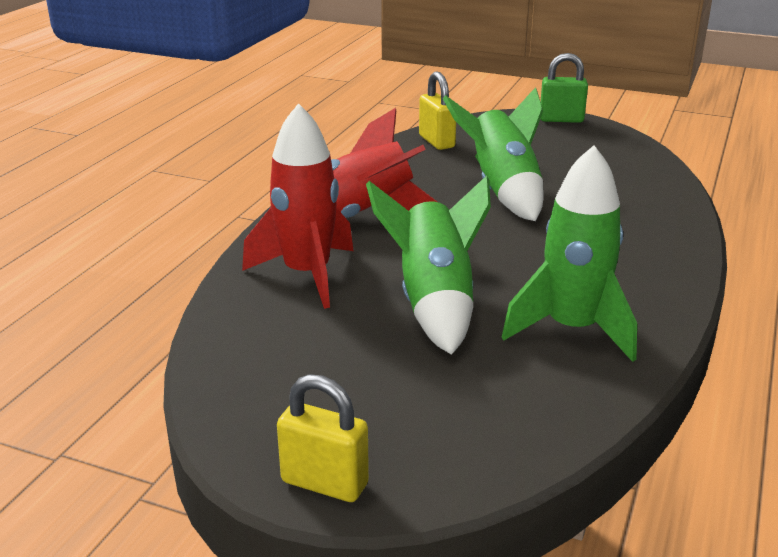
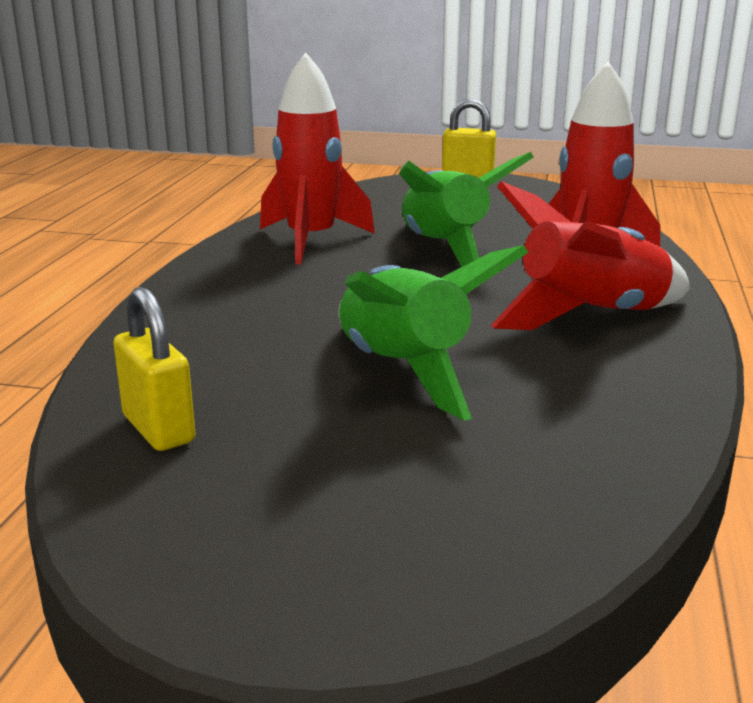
camera: 170 degrees right, 5 degrees down
(436, 142) = (576, 478): yellow padlock -> yellow padlock (158, 429)
(561, 119) = (279, 608): green padlock -> none
(572, 329) = (311, 241): green rocket -> red rocket

